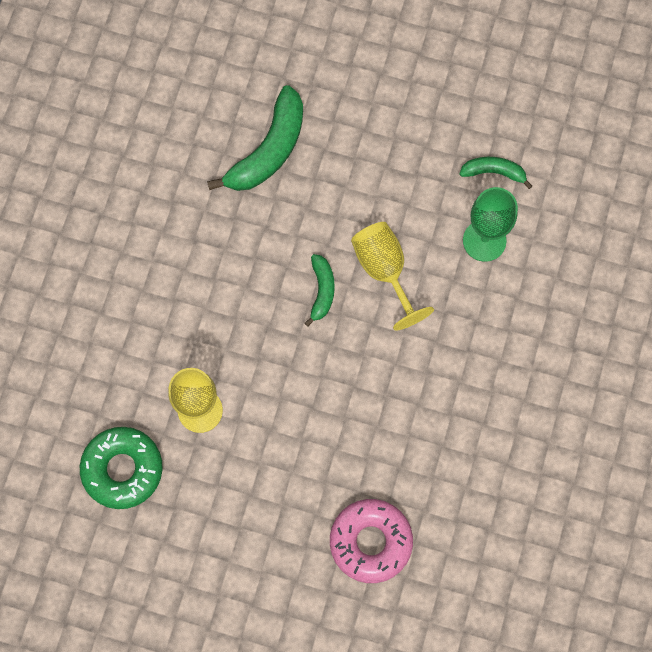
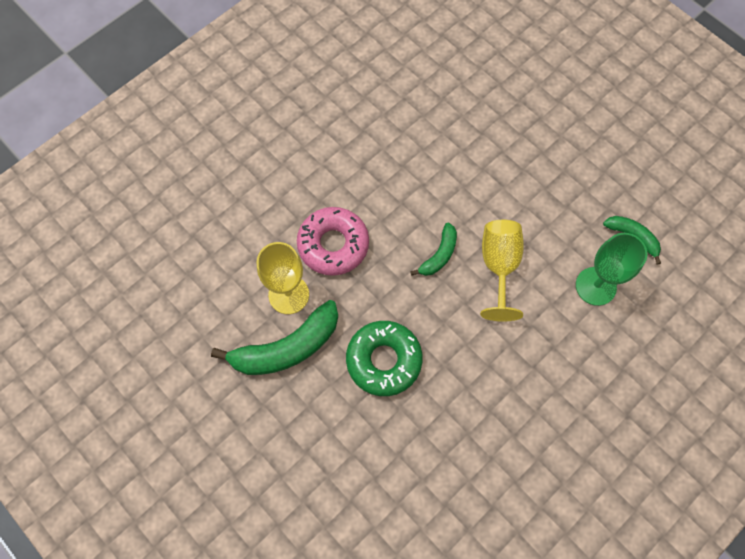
camera: 30 degrees right, 5 degrees down
(122, 469) = (202, 306): green donut -> green donut (384, 360)
(269, 150) = (458, 130): green banana -> green banana (287, 348)
(370, 542) = (361, 480): pink donut -> pink donut (333, 245)

